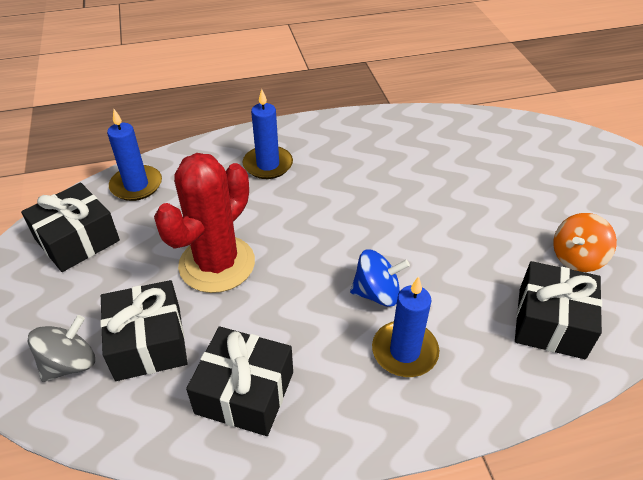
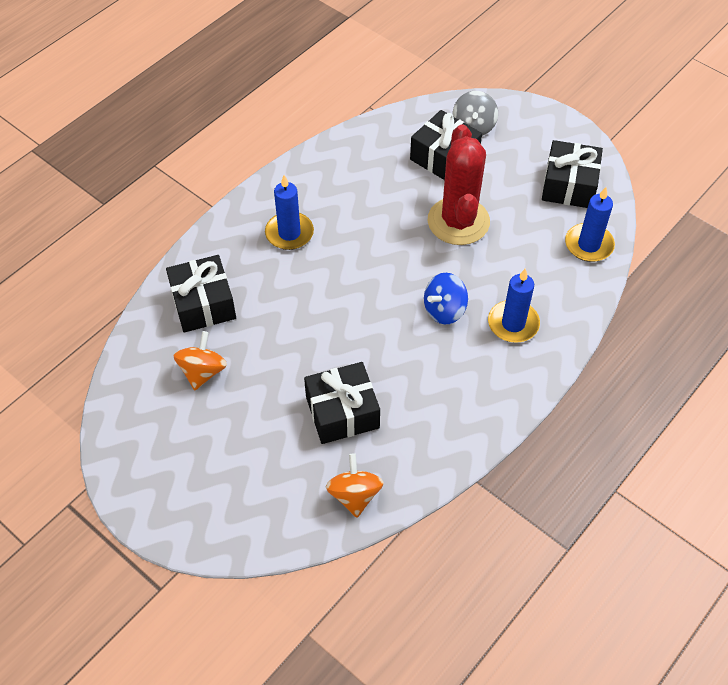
camera: 145 degrees right, 10 degrees up
(245, 392) = (364, 164): black gift -> black gift (342, 412)
(377, 293) = (334, 260): blue spinning top -> blue spinning top (444, 310)
(484, 128) = (354, 495): none -> orange spinning top

